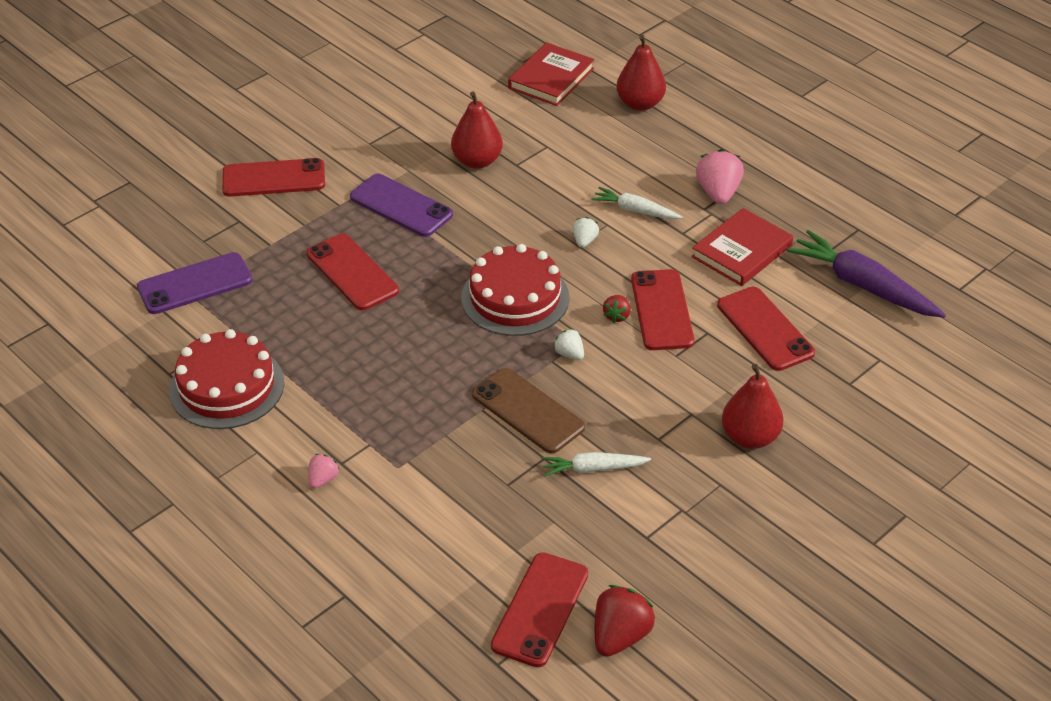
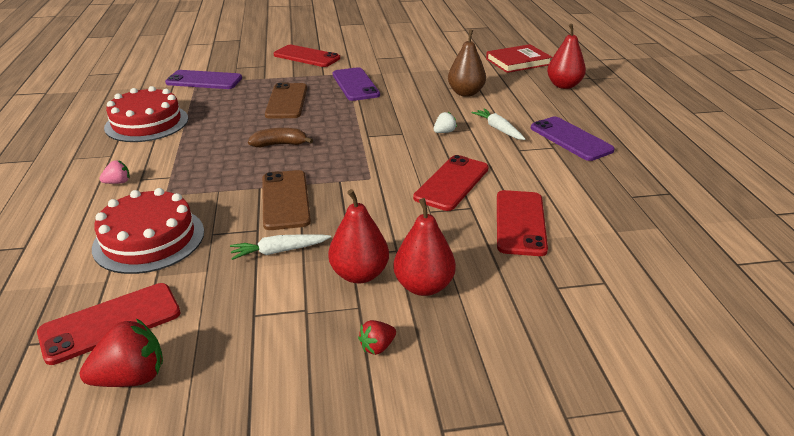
camera: 35 degrees right, 10 degrees down
(352, 272) = (287, 101): red phone -> brown phone
(429, 343) = (279, 144): none -> brown banana
(477, 161) = (425, 80): red pear -> red pear (359, 274)
(515, 298) = (361, 142): red cake -> red cake (149, 239)
(545, 165) = (465, 93): none -> brown pear
(569, 354) = (356, 181): white strawberry -> none
(593, 469) = (279, 251): white carrot -> white carrot turned 45 degrees counterclockwise
(617, 316) = (415, 174): red strawberry -> red strawberry (377, 347)
(718, 193) = (570, 139): pink strawberry -> purple phone
(741, 251) = (553, 173): red book -> none
(863, 285) = (638, 227): purple carrot -> none

